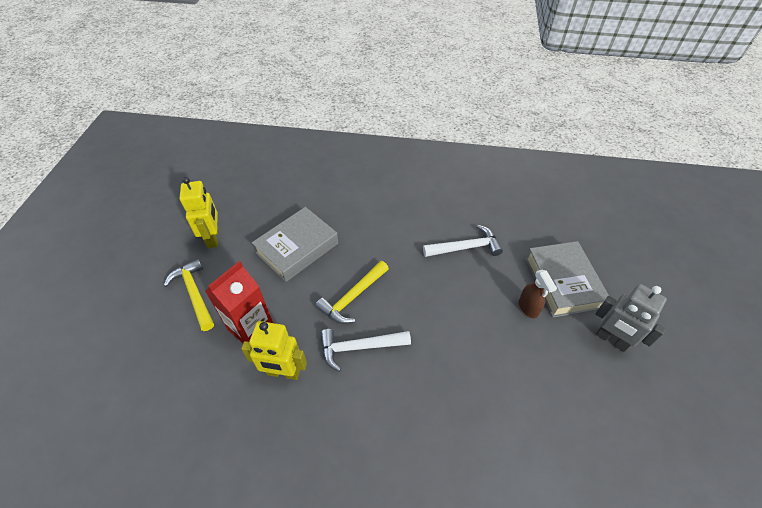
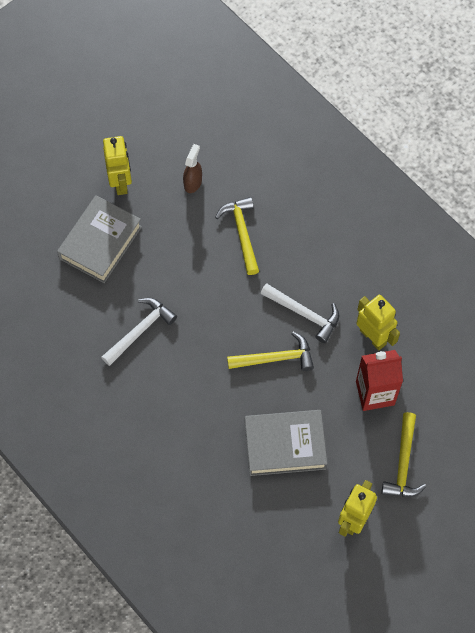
camera: 140 degrees left, 15 degrees up
(465, 247) = (140, 330): white hammer -> white hammer turned 105 degrees clockwise
(475, 376) = (242, 233): none -> yellow hammer
(528, 308) = (150, 246): brown spray bottle -> brown spray bottle (193, 182)
(611, 340) = (121, 182): grey robot -> yellow robot

